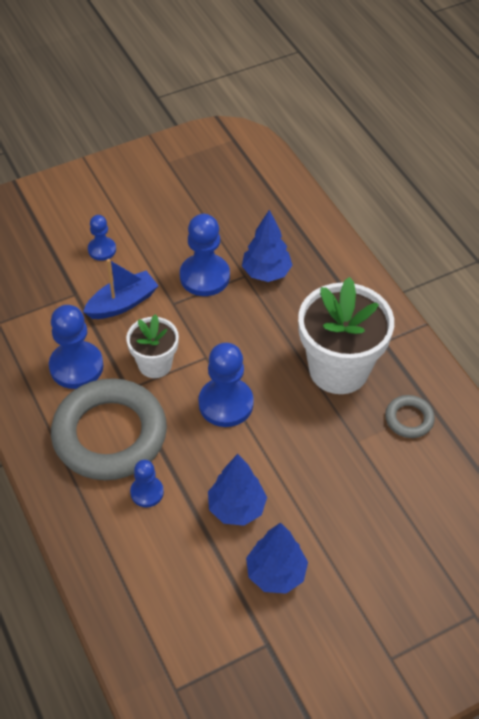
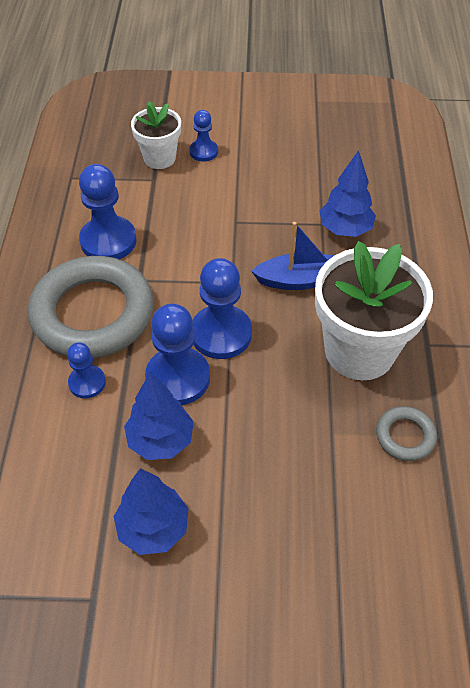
camera: 30 degrees right, 0 degrees up
(122, 303) = (189, 203): blue boat -> blue boat (299, 280)
(155, 364) = (179, 268): white flower pot -> white flower pot (159, 158)
(204, 276) = (282, 210): blue pawn -> blue pawn (178, 378)

